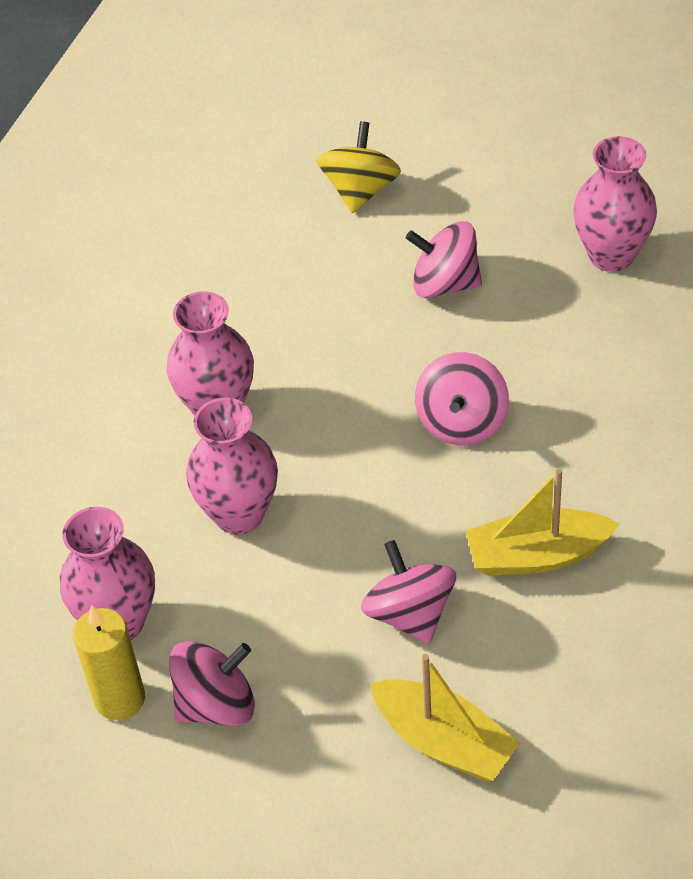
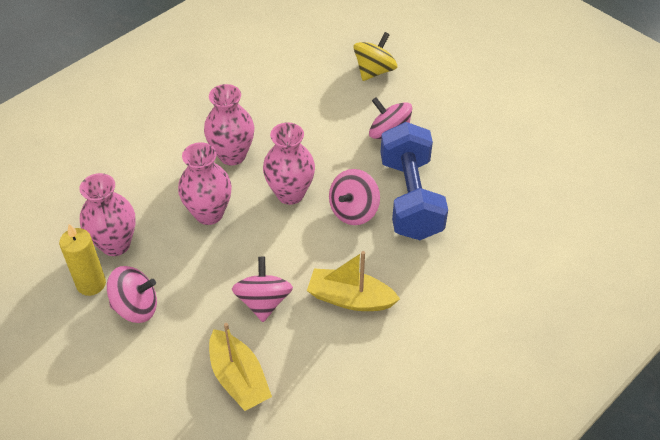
camera: 20 degrees right, 0 degrees up
(535, 369) = (410, 198): none -> blue dumbbell
(611, 255) = (489, 153): pink vase -> pink vase (290, 193)

